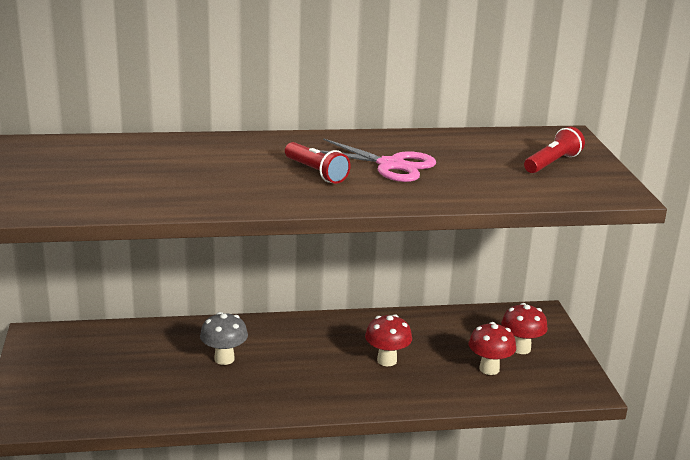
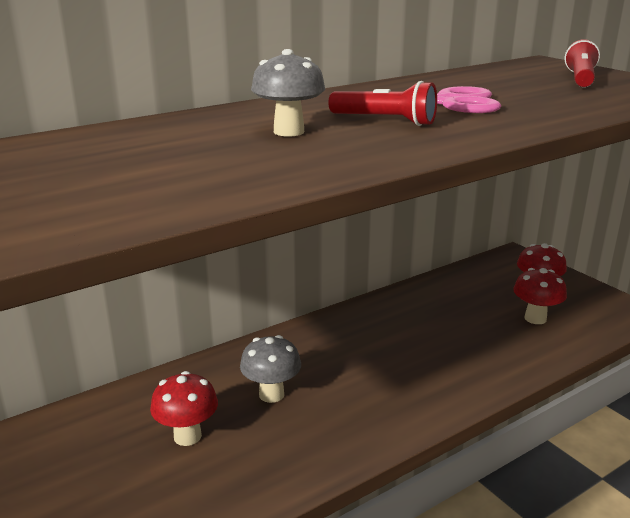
camera: 25 degrees left, 0 degrees up
(238, 168) = (289, 132): none -> grey mushroom
(387, 360) = (438, 340): red mushroom -> red mushroom (187, 436)

